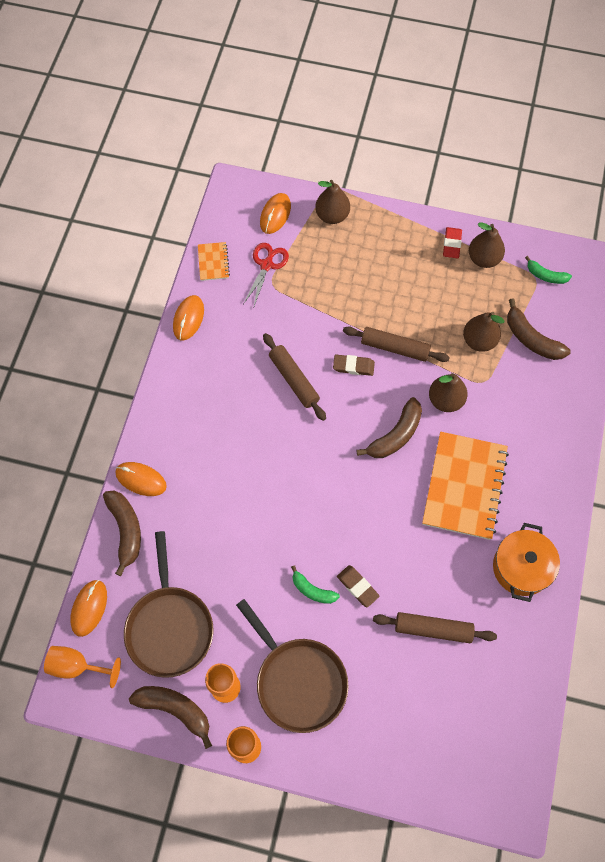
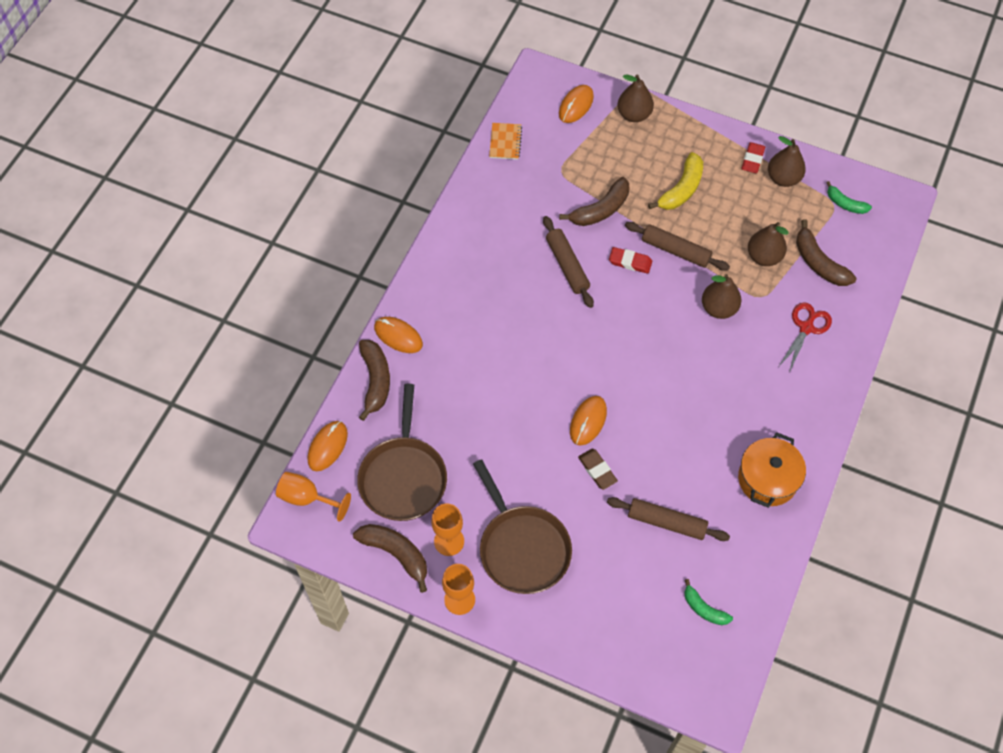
camera: 10 degrees right, 5 degrees down
(188, 319) = (471, 192): orange mouse -> orange mouse (588, 421)
(266, 265) = (559, 152): red scissors -> red scissors (806, 327)
(312, 590) = (551, 466): green banana -> green banana (704, 608)
(353, 366) = (630, 262): brown eraser -> red eraser
(390, 285) = (681, 189): none -> yellow banana
(395, 435) = (661, 334): brown banana -> brown banana (600, 210)
(464, 486) = (723, 393): orange notebook -> none

